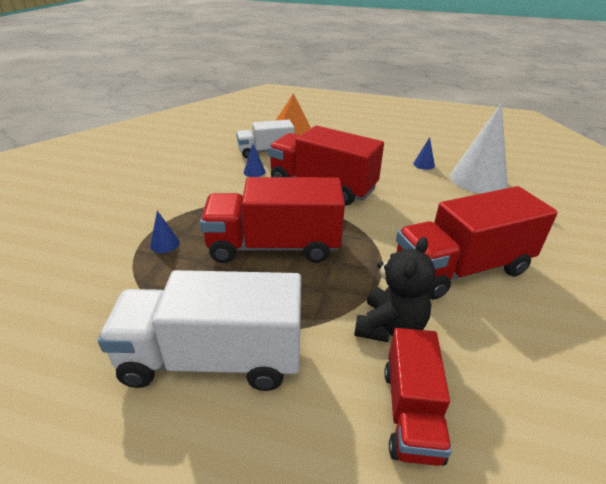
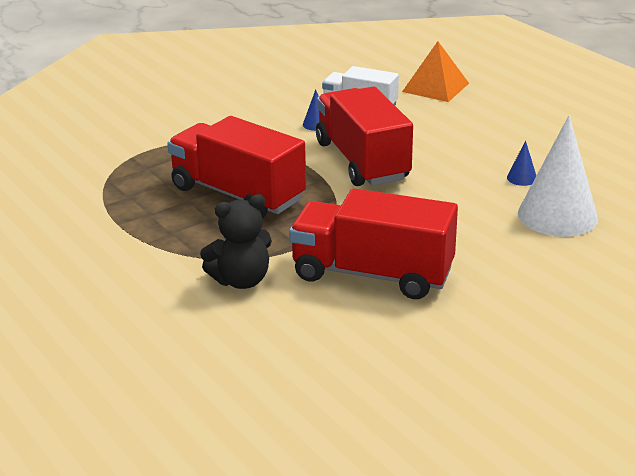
camera: 40 degrees right, 5 degrees down
(164, 244) = (156, 160): blue cone -> none
(213, 358) = (100, 243): white truck -> none
(411, 412) = (179, 323): red truck -> none

